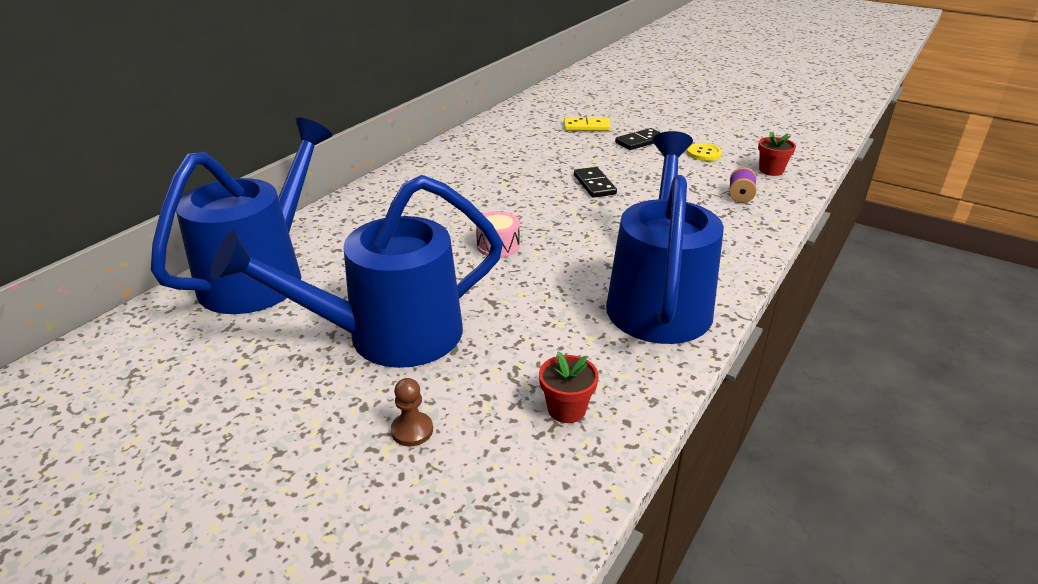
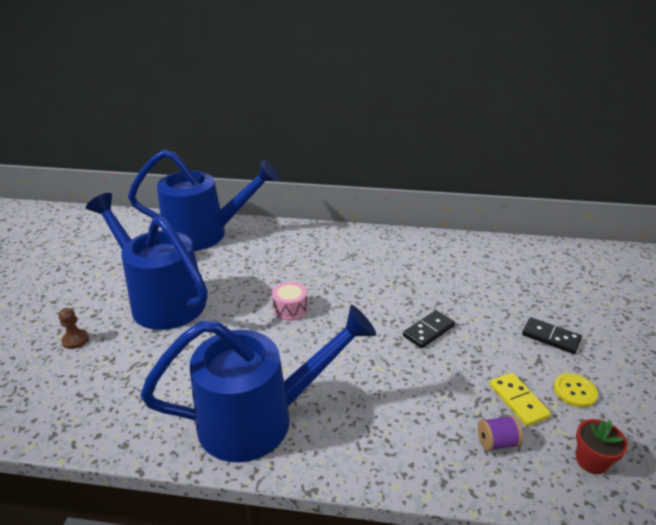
camera: 65 degrees right, 0 degrees up
(566, 409) = (106, 400): red flower pot -> none
(586, 126) = (544, 294): yellow domino -> yellow domino (518, 401)

